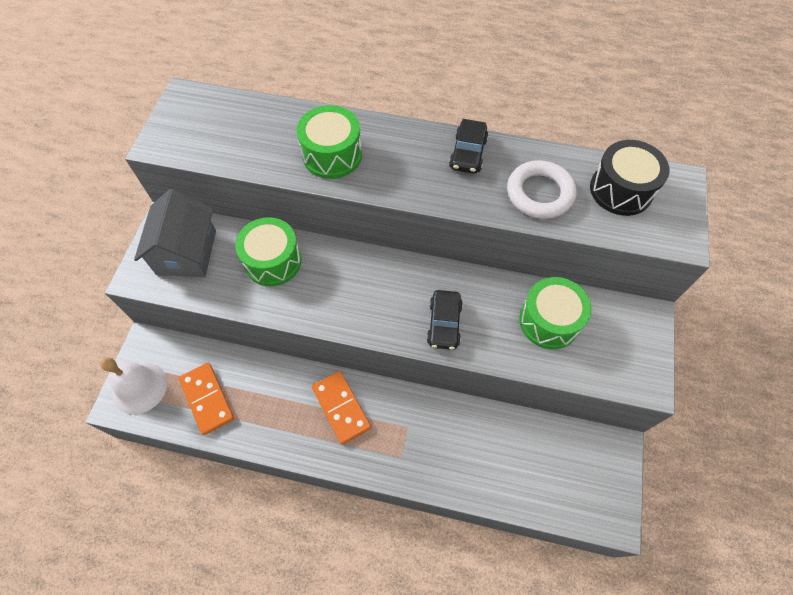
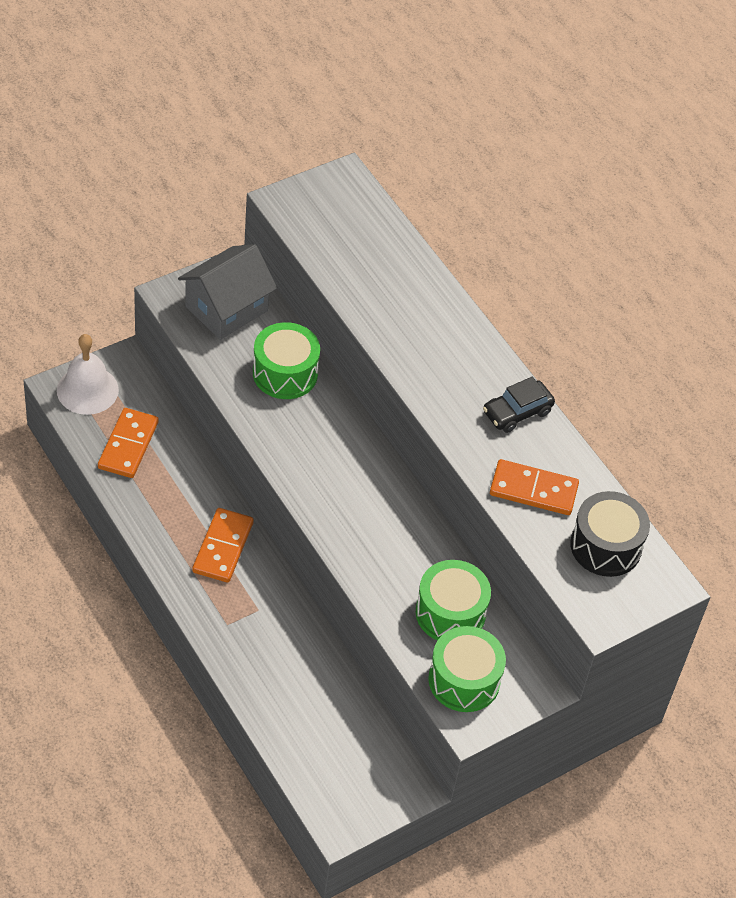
camera: 40 degrees right, 10 degrees down
(332, 155) = (405, 321): green drum -> green drum (464, 680)
(444, 324) = (362, 537): black car -> none
(539, 193) = (533, 490): white ring -> orange domino

